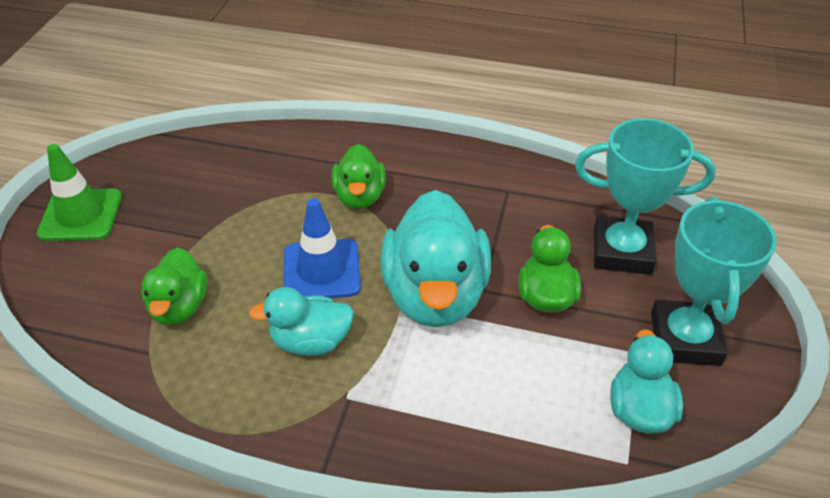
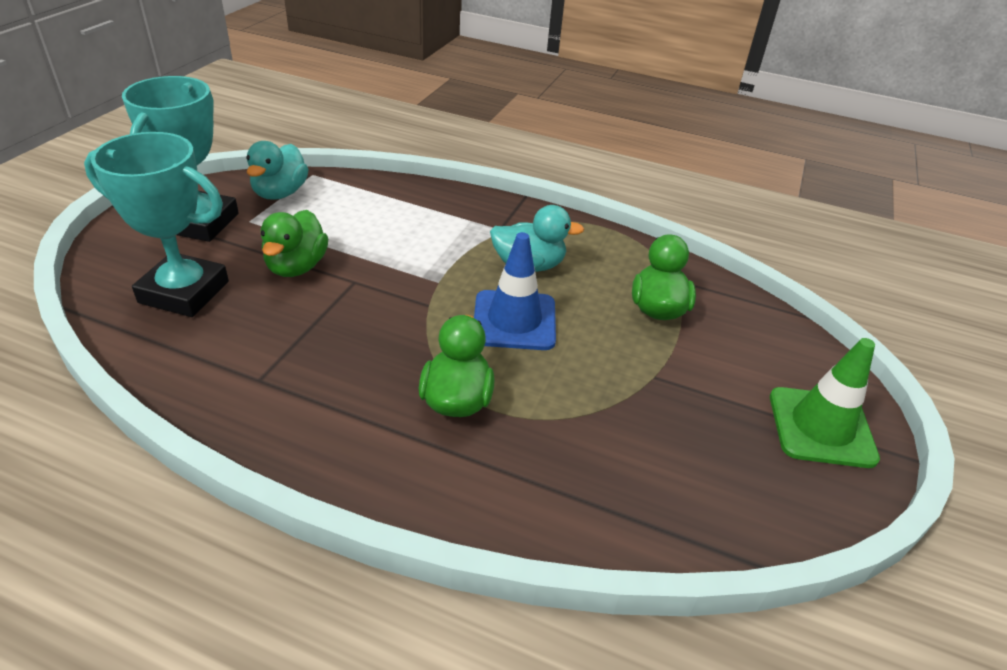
camera: 175 degrees left, 5 degrees down
(435, 295) = (403, 283): turquoise duck -> none

